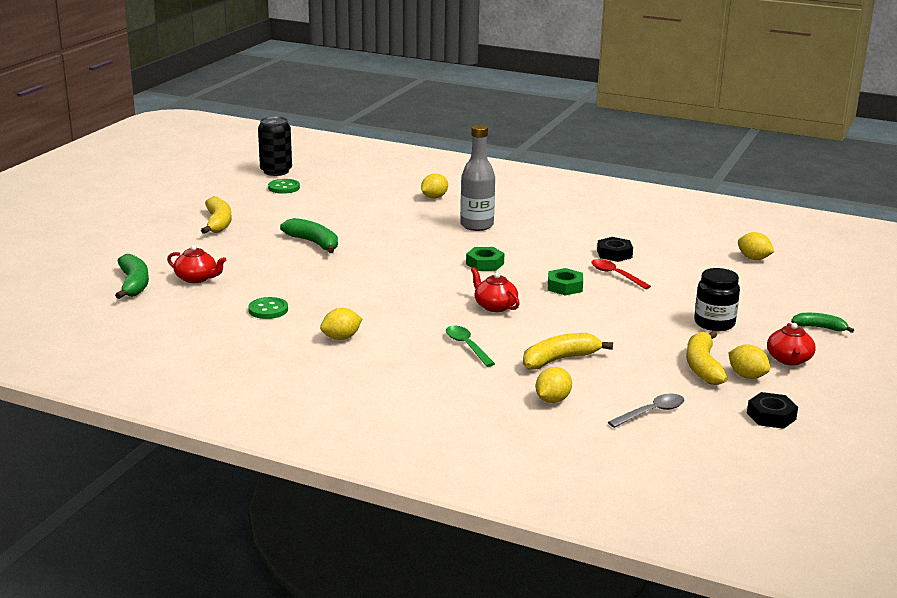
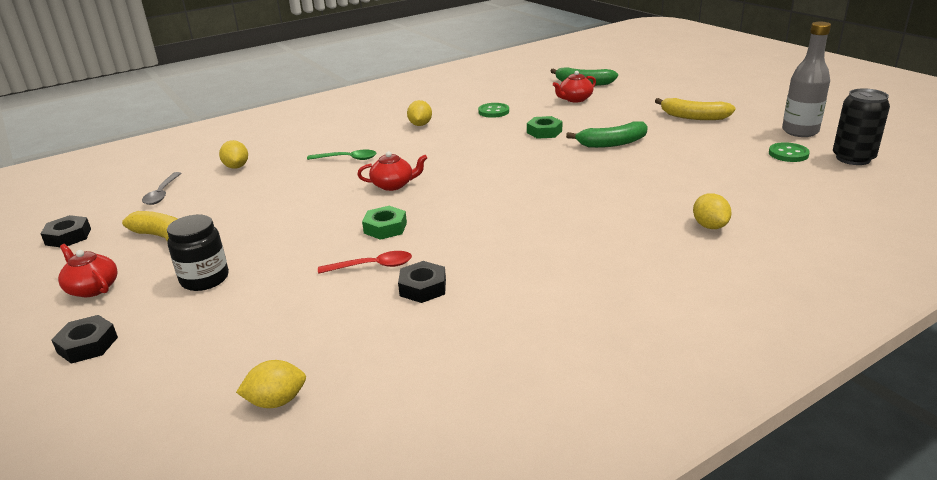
camera: 125 degrees right, 5 degrees up
(477, 225) = (592, 227): grey bottle -> grey bottle (800, 131)
(485, 264) = (484, 204): green nut -> green nut (544, 132)
(559, 359) = (276, 185): yellow banana -> none
(747, 376) = (118, 252): yellow lemon -> none
(820, 327) = (87, 345): green banana -> black nut

